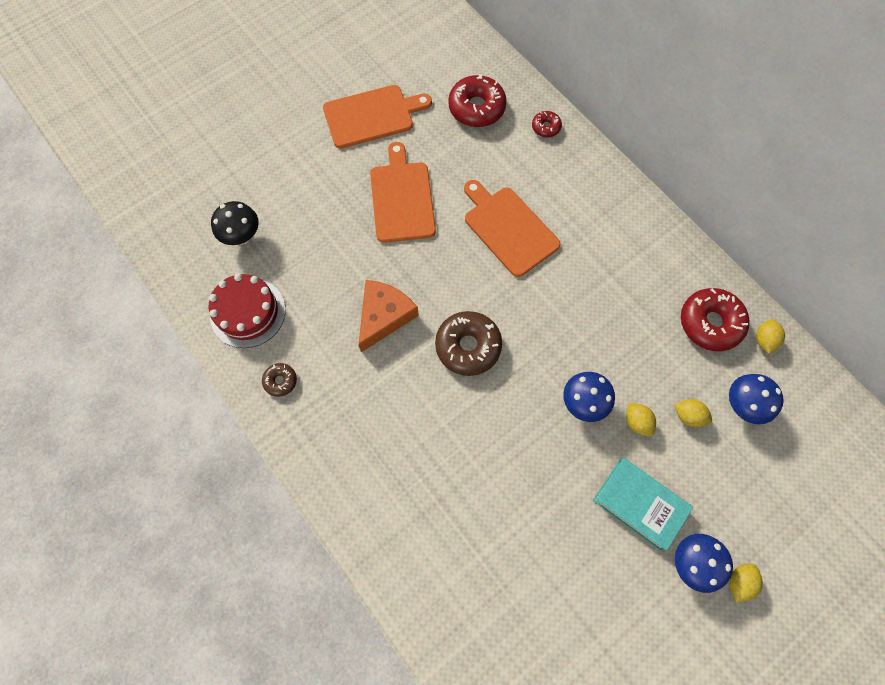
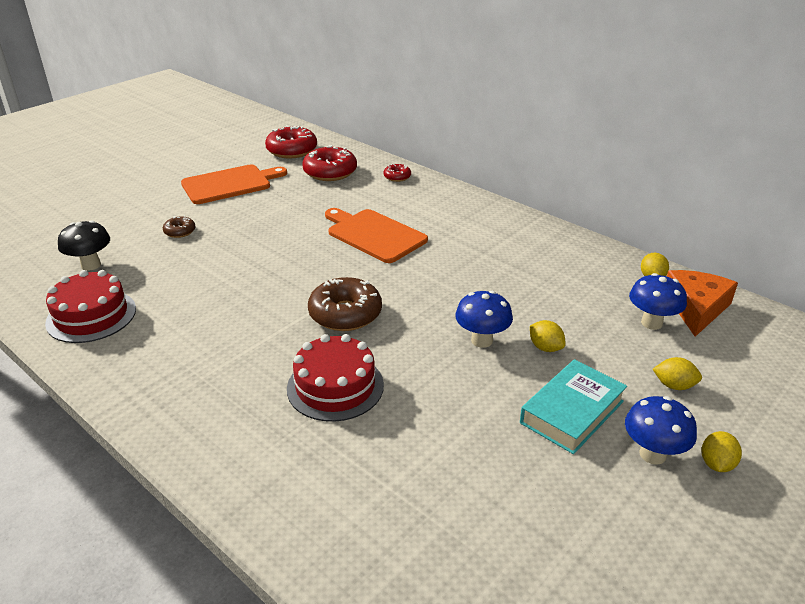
camera: 10 degrees left, 35 degrees down
(280, 381) = (126, 363): brown donut -> brown donut (180, 231)
(384, 316) = (249, 302): orange cheese -> orange cheese (696, 308)
(402, 198) = (263, 226): orange cutting board -> none
(450, 440) = (335, 386): none -> red cake
(639, 504) = (572, 412): turquoise book -> turquoise book turned 75 degrees counterclockwise
(688, 416) = (599, 337): yellow lemon -> yellow lemon (674, 385)
(710, 323) = (594, 272): red donut -> red donut (292, 150)

